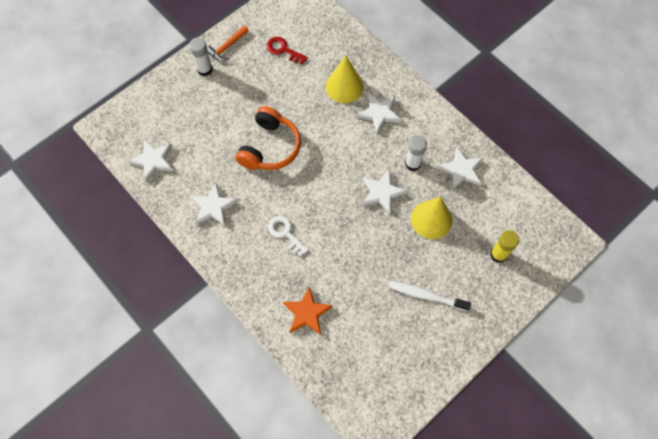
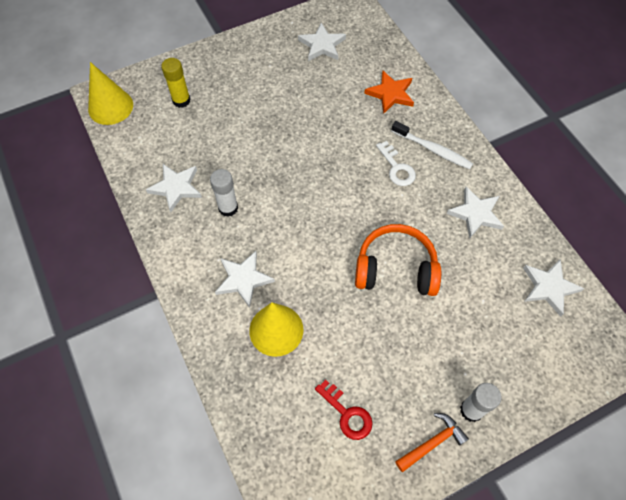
camera: 165 degrees left, 5 degrees down
(270, 147) = (395, 269): orange headphones -> orange headphones turned 60 degrees clockwise
(382, 193) = (276, 185): white star -> white star (322, 45)
(426, 295) = (269, 83): white toothbrush -> white toothbrush (433, 149)
(431, 219) = (233, 146): yellow cone -> yellow cone (110, 107)

